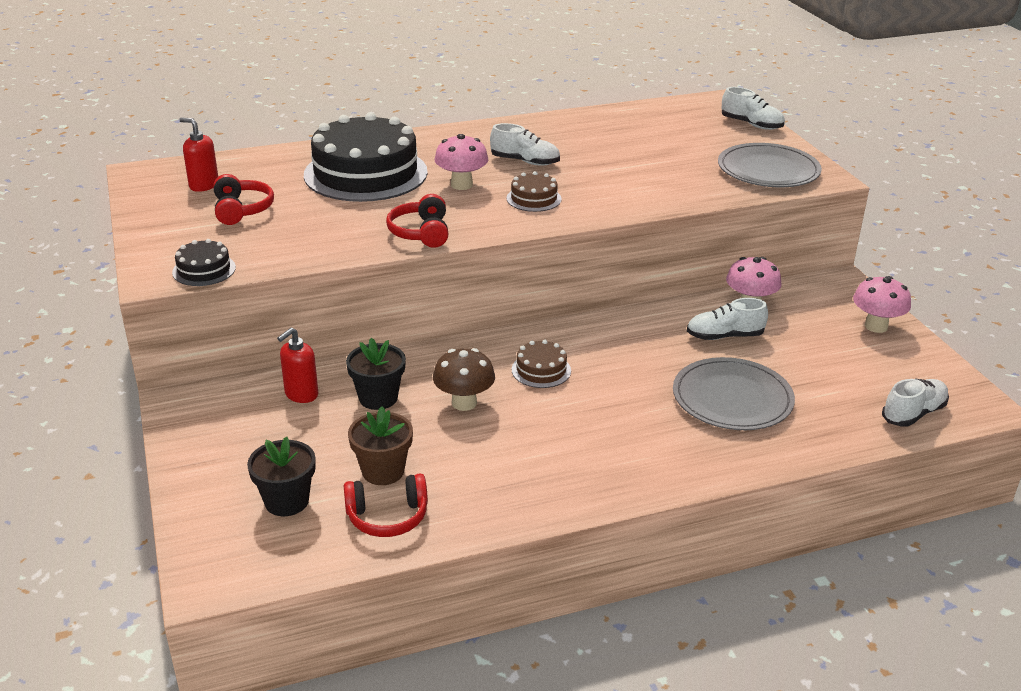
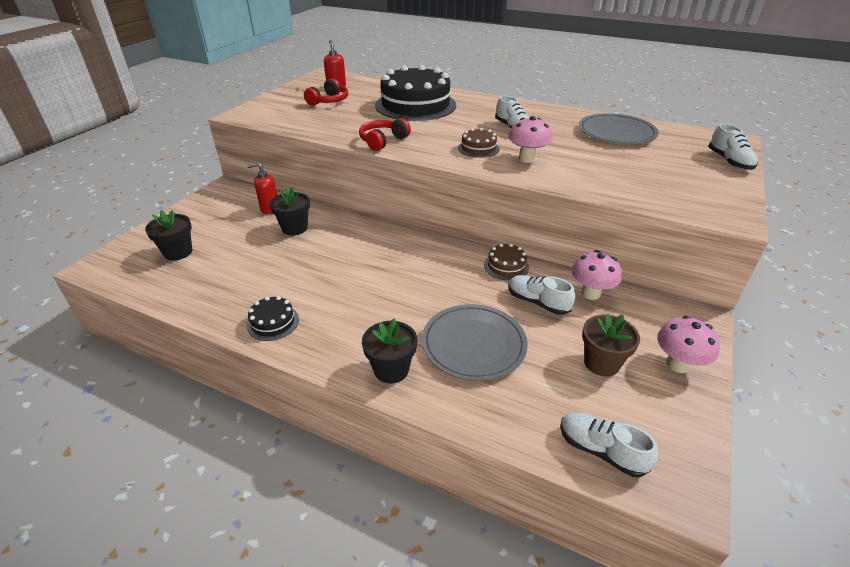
camera: 45 degrees right, 5 degrees up
(204, 270) = (261, 119): black cake -> black cake (273, 322)
(383, 471) = (233, 263): brown flower pot -> brown flower pot (601, 363)
(387, 517) = (195, 286): red headphones -> none
(461, 185) = (452, 127): pink mushroom -> pink mushroom (527, 159)
(464, 403) = (325, 253): brown mushroom -> none
(541, 370) = (391, 259): brown cake -> brown cake (506, 266)
(706, 458) = (391, 369): none -> black flower pot
(768, 170) = (686, 194): grey plate -> grey plate (616, 132)
(913, 413) = (601, 451): white shoe -> white shoe turned 150 degrees counterclockwise

